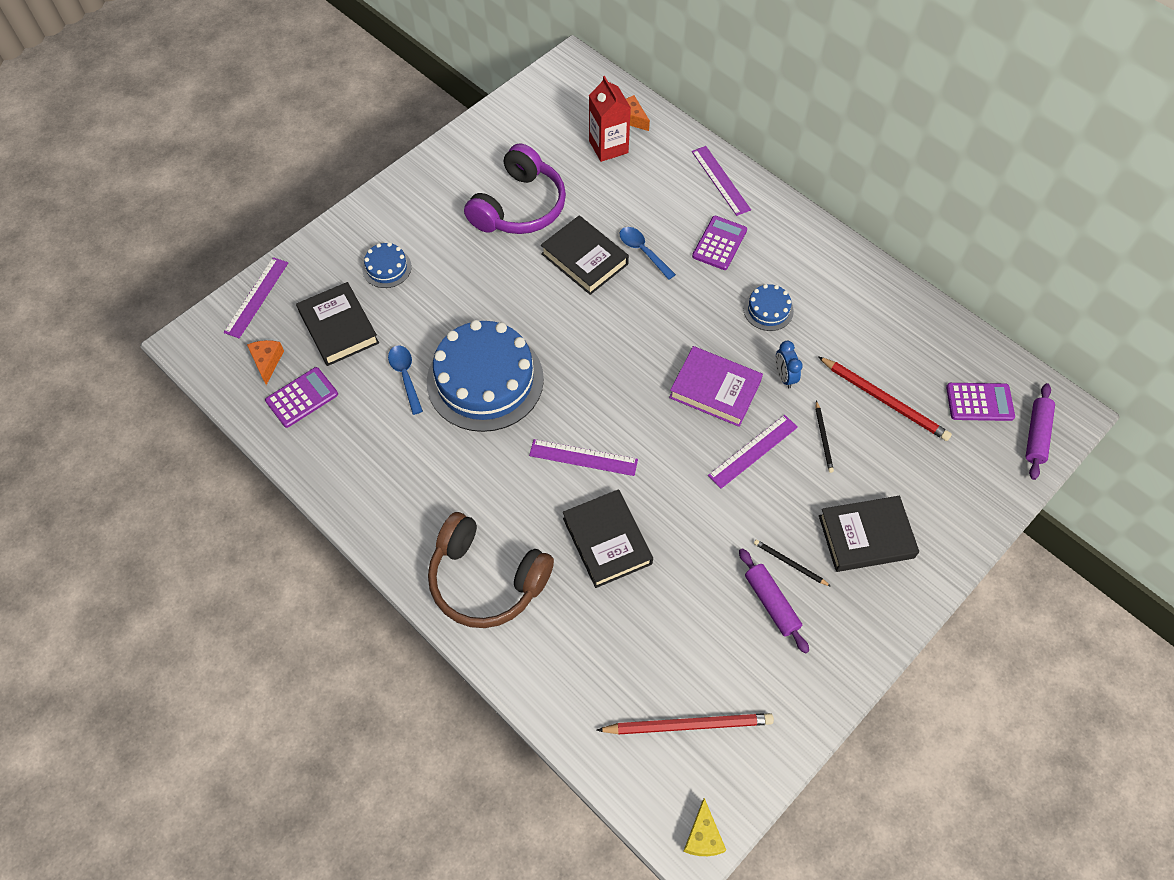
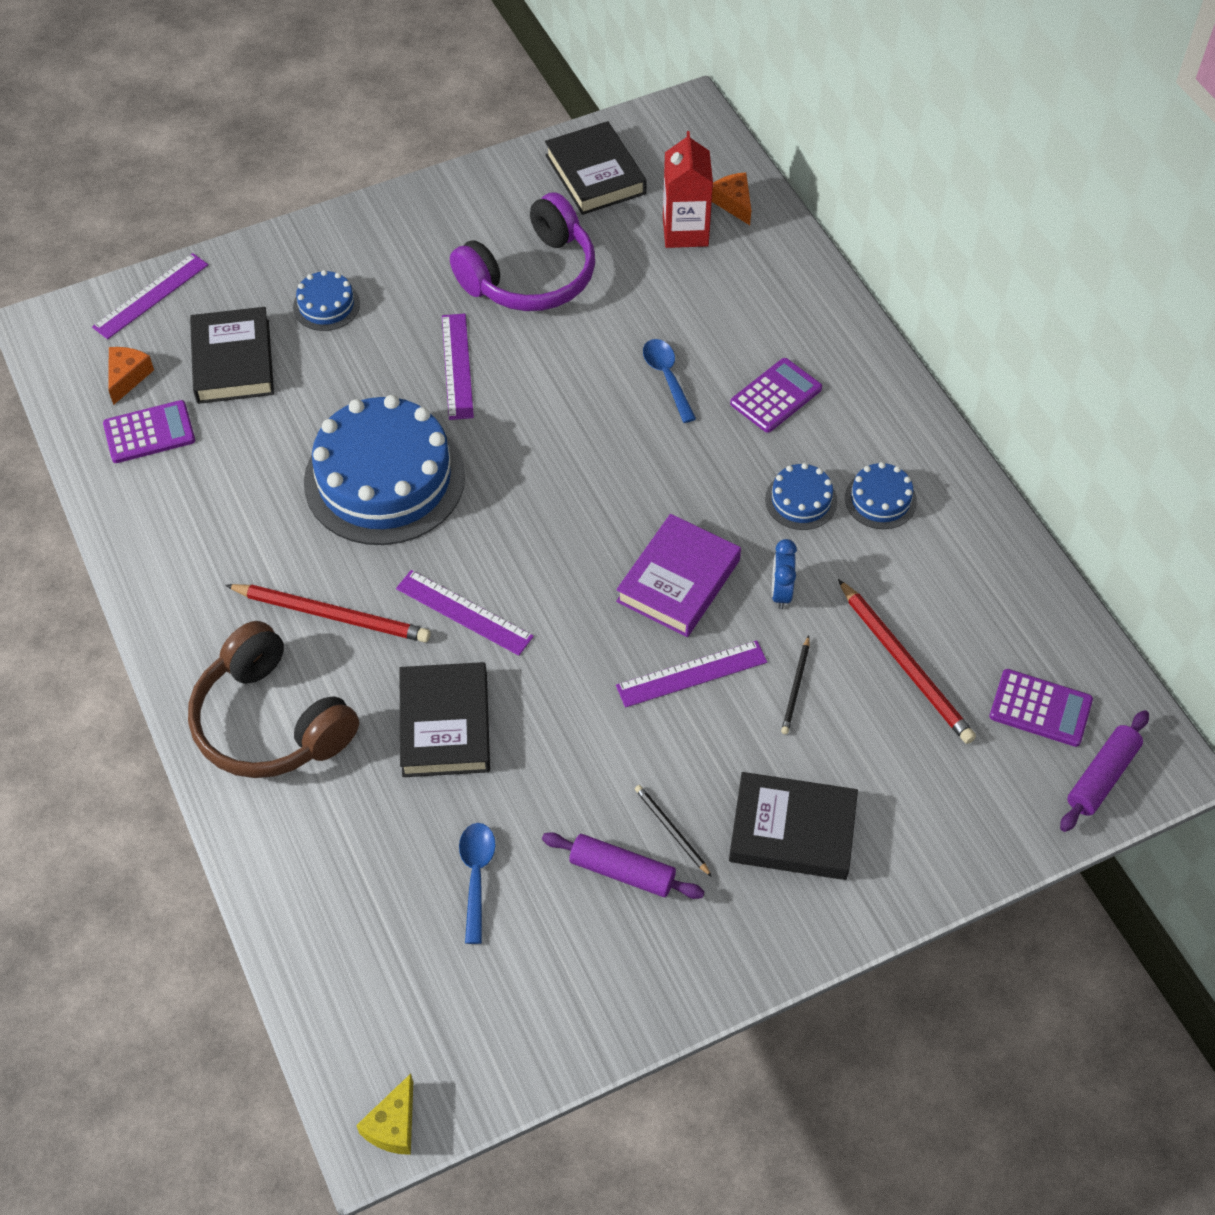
camera: 20 degrees right, 5 degrees down
(405, 376) = (287, 444): blue spoon -> blue spoon (476, 876)
(584, 259) = (584, 365): black book -> black book (595, 174)
(688, 725) = (440, 984): red pencil -> red pencil (332, 615)
(715, 390) = (678, 581): purple book -> purple book turned 75 degrees clockwise
(720, 180) = (817, 315): purple ruler -> purple ruler (457, 366)
(771, 603) = (622, 872): purple rolling pin -> purple rolling pin turned 60 degrees counterclockwise
(818, 294) = (880, 499): none -> blue cake

